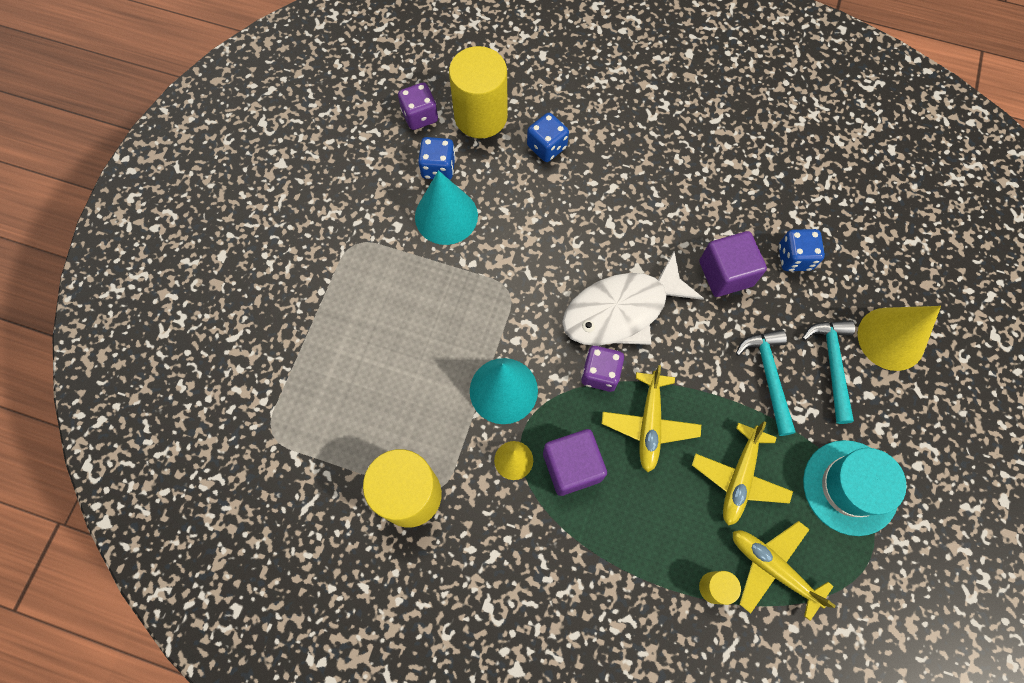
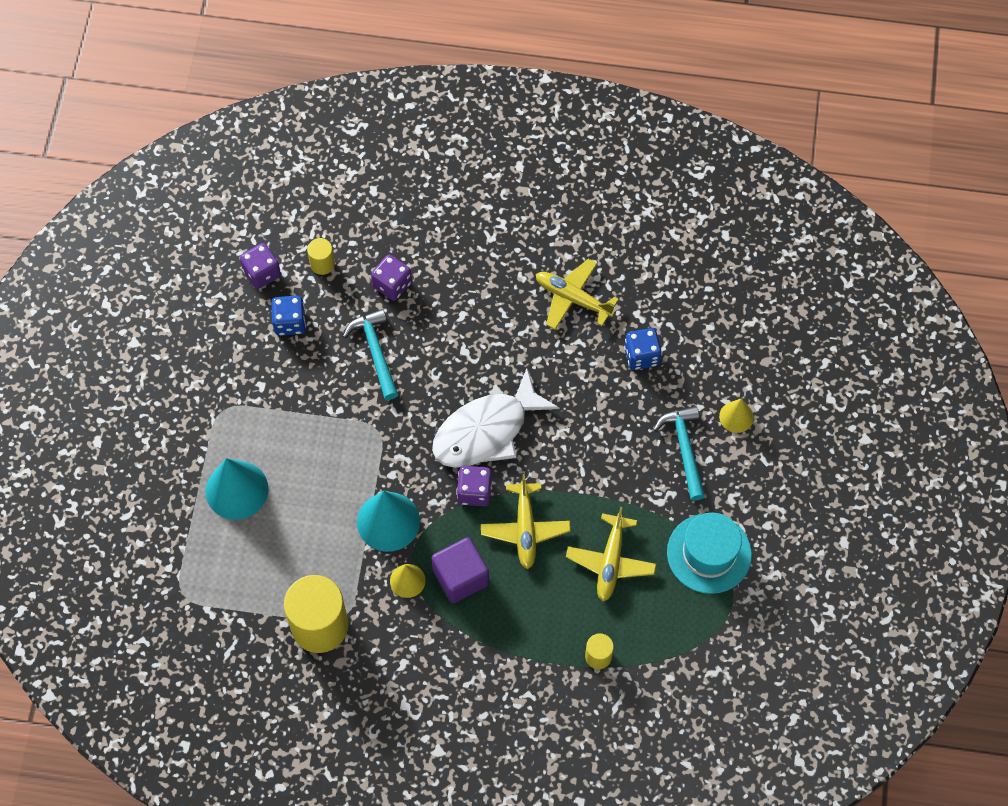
camera: 10 degrees left, 5 degrees down
(446, 216) = (306, 368): turquoise cone -> turquoise cone (236, 490)
(481, 116) = (322, 264): yellow cylinder -> yellow cylinder, size x0.47
(547, 147) = (392, 285): blue dice -> purple dice
(725, 273) = (579, 381): purple cube -> none
(768, 376) = (628, 469): turquoise hammer -> turquoise hammer (375, 352)
(772, 567) = (647, 631): yellow plane -> yellow plane (572, 298)
(891, 338) = (736, 417): yellow cone -> yellow cone, size x0.56

